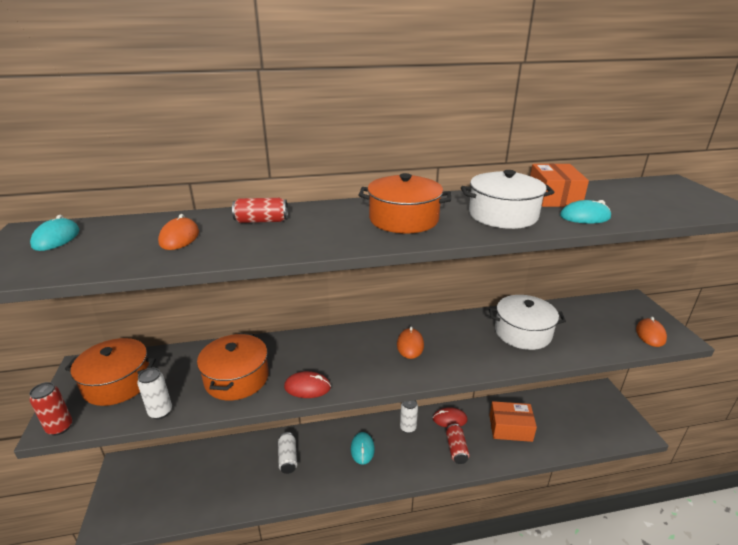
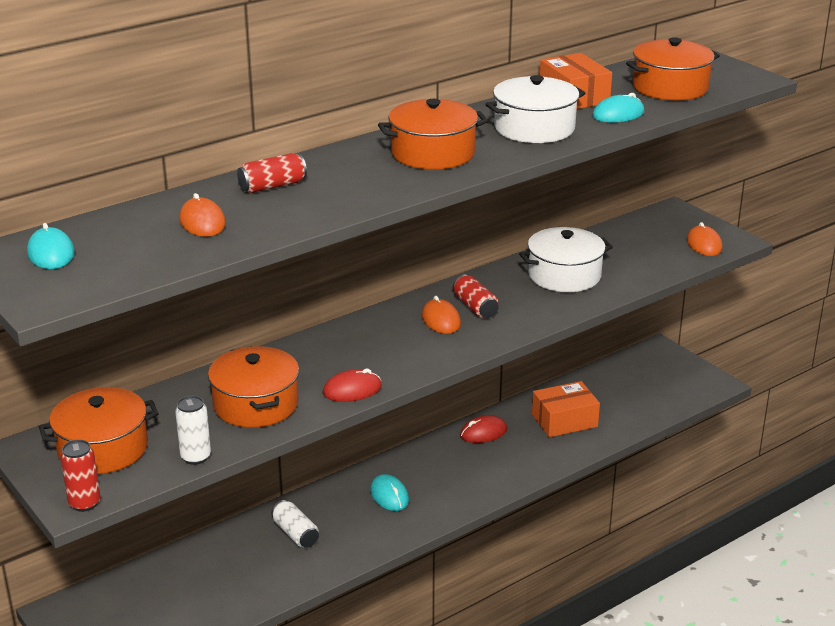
camera: 25 degrees left, 0 degrees up
(408, 428) = (434, 457): white can -> none
(456, 449) = (509, 460): red can -> red can (475, 307)
(644, 203) = (670, 87): none -> orange pot

